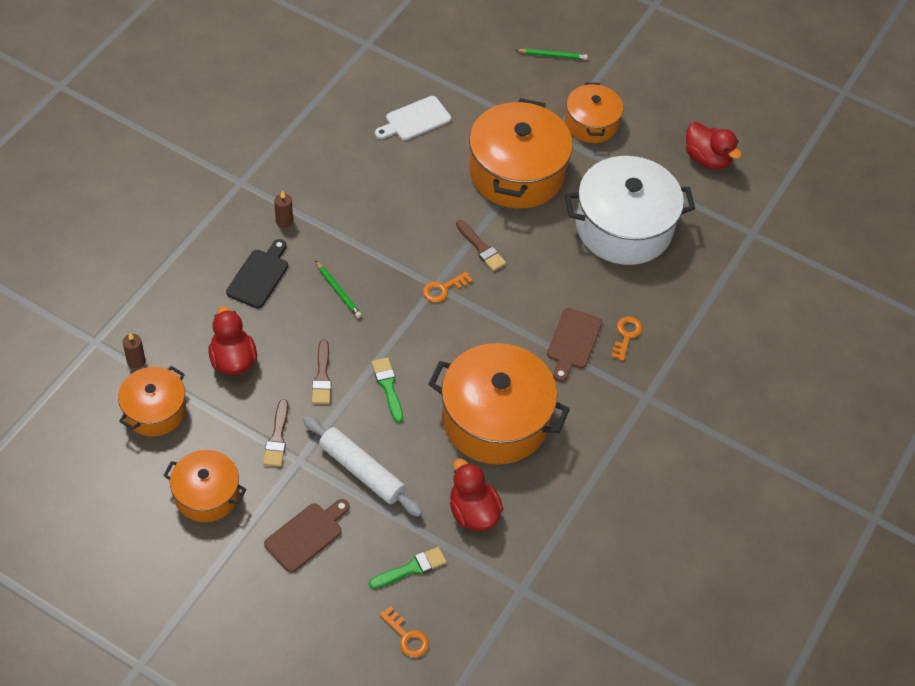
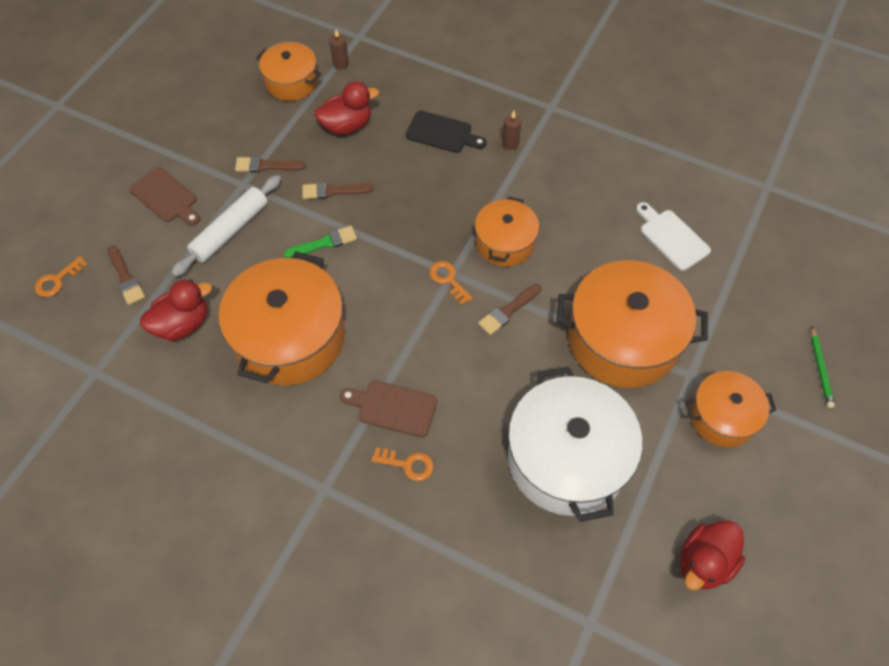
camera: 90 degrees right, 5 degrees up
(206, 495) = (209, 125): orange pot -> orange pot (505, 242)
(338, 291) = (433, 193): green pencil -> none
(411, 568) = (126, 278): green brush -> brown brush

